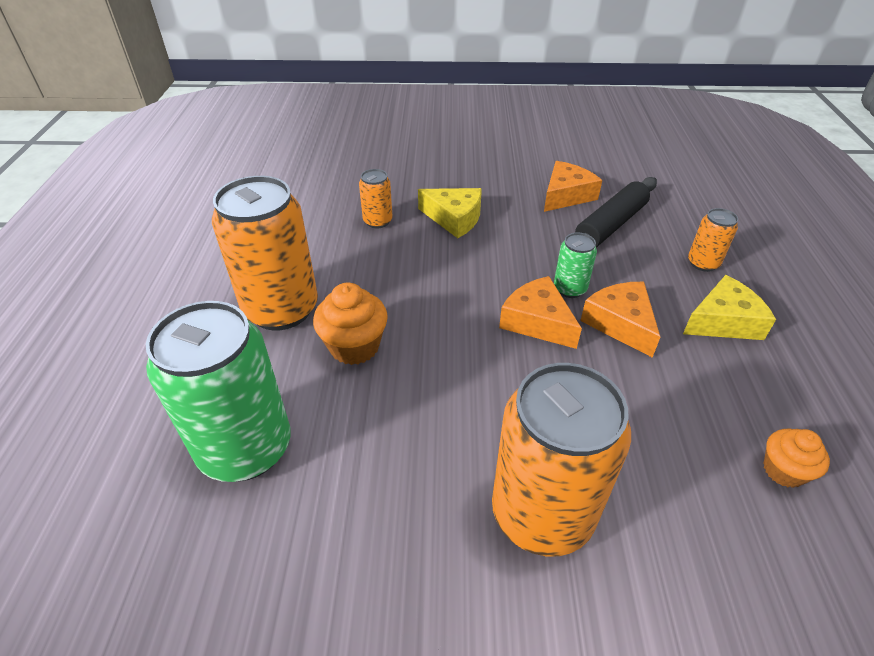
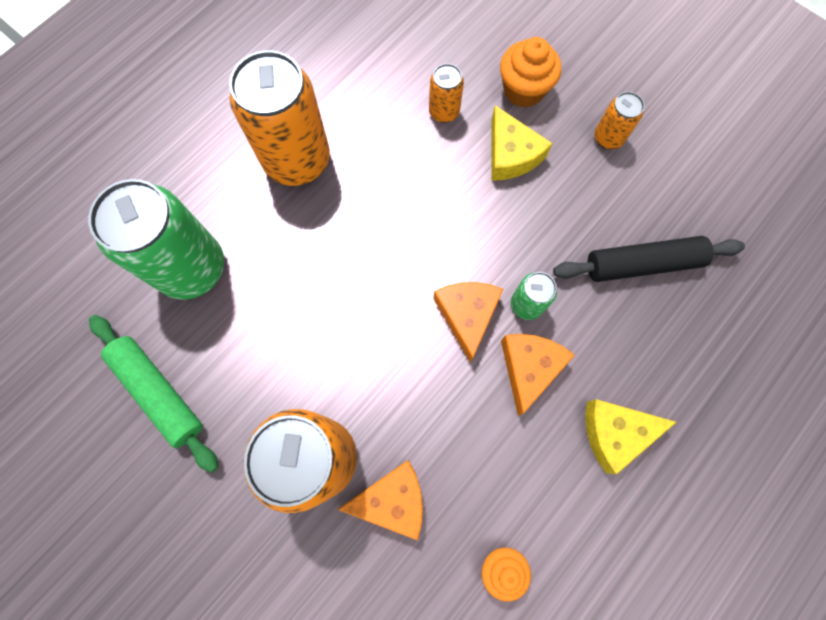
camera: 40 degrees right, 30 degrees up
(309, 591) = (159, 393): none -> green rolling pin
(354, 346) = (318, 235): orange cupcake -> orange cupcake (523, 90)
(566, 195) = (642, 197): orange cheese -> orange cheese (392, 499)
(703, 263) = (674, 368): orange can -> orange can (608, 138)
(723, 321) = (615, 433): yellow cheese -> yellow cheese turned 150 degrees clockwise

